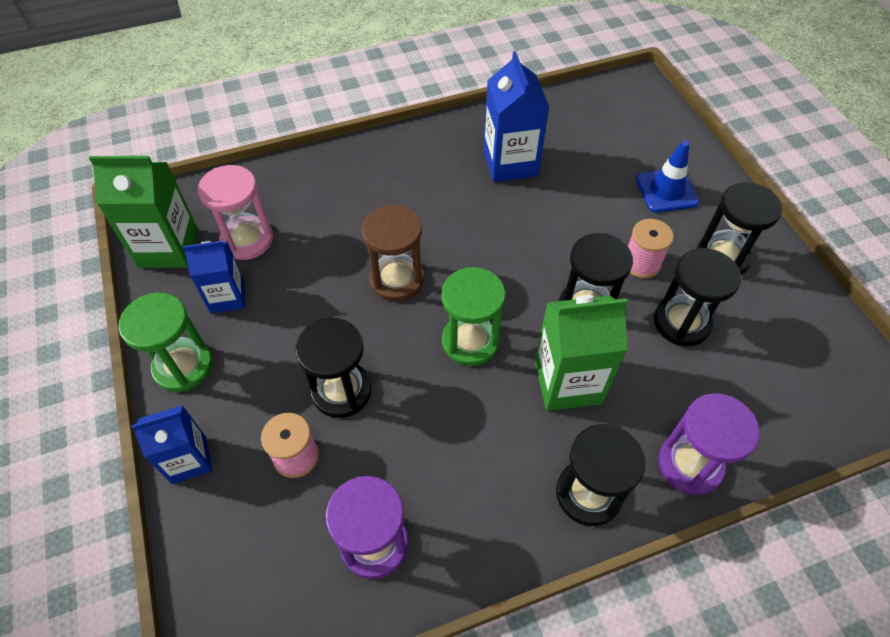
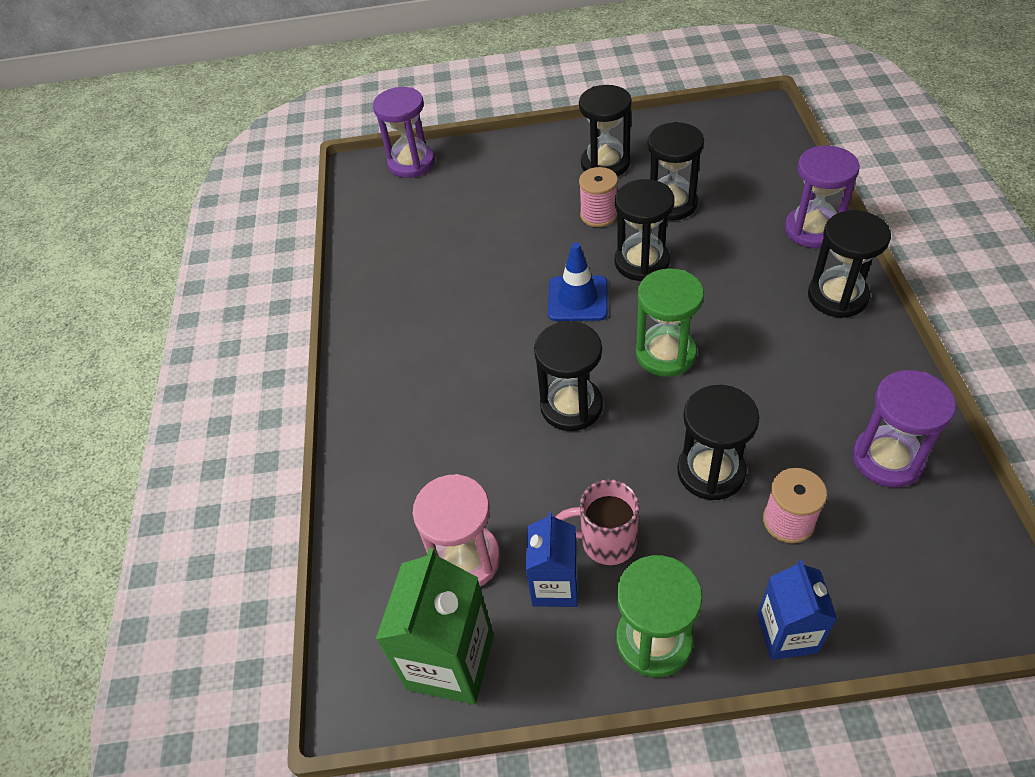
camera: 70 degrees left, 5 degrees down
(267, 323) = (605, 541): none -> pink mug
(396, 280) = (571, 406): brown hourglass -> black hourglass
(510, 163) = (434, 286): blue carton -> none
(567, 382) = (723, 289): green carton -> none
(660, 113) = (411, 163): none -> purple hourglass
(666, 191) = (515, 180): blue traffic cone -> blue traffic cone (578, 299)

